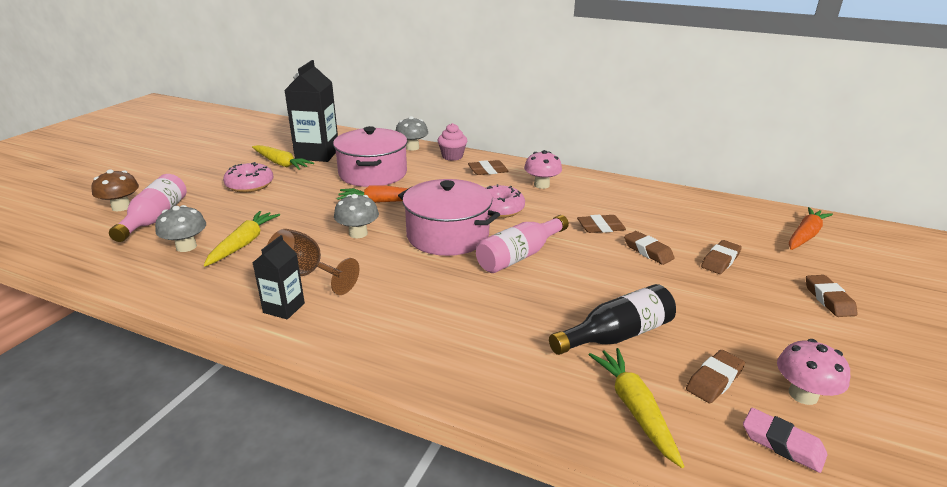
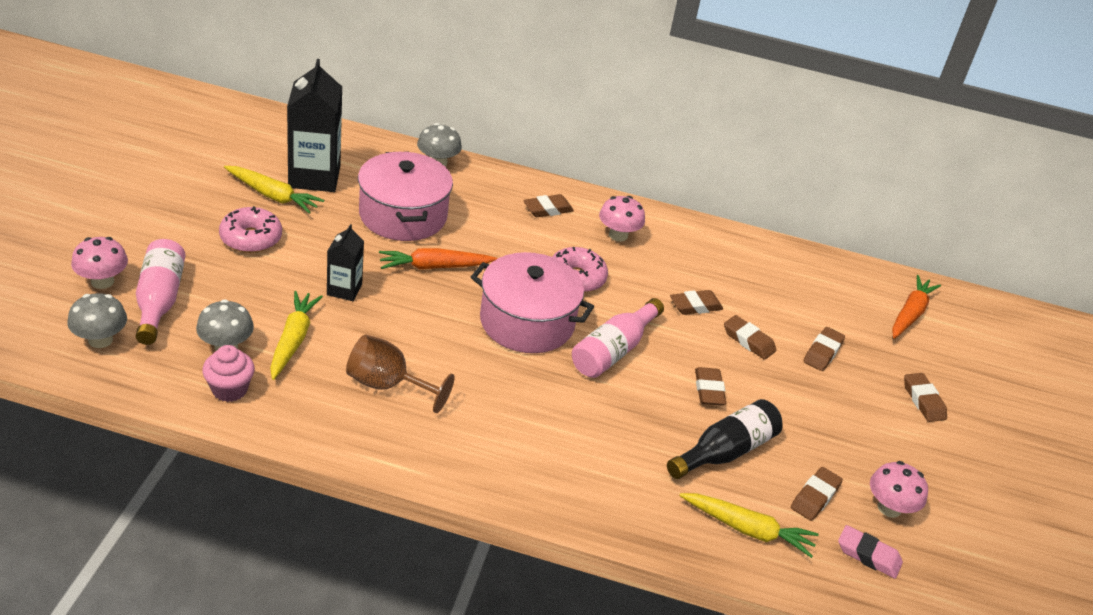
camera: 15 degrees left, 10 degrees up
(121, 207) = (102, 281): brown mushroom -> pink mushroom
(284, 308) = (382, 431): black carton -> black carton (344, 290)
(358, 233) = (422, 321): grey mushroom -> grey mushroom (100, 340)
(452, 156) = (495, 181): pink cupcake -> pink cupcake (229, 389)
(605, 286) = (709, 390): none -> brown eraser
(634, 409) = (747, 529): yellow carrot -> yellow carrot turned 135 degrees clockwise

